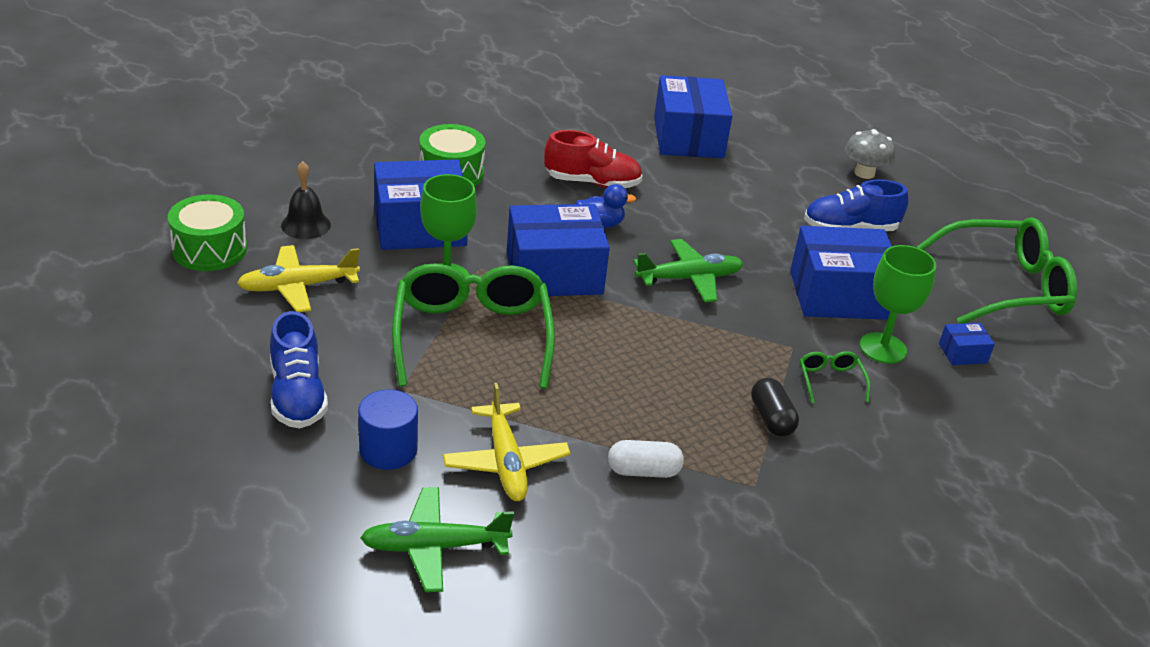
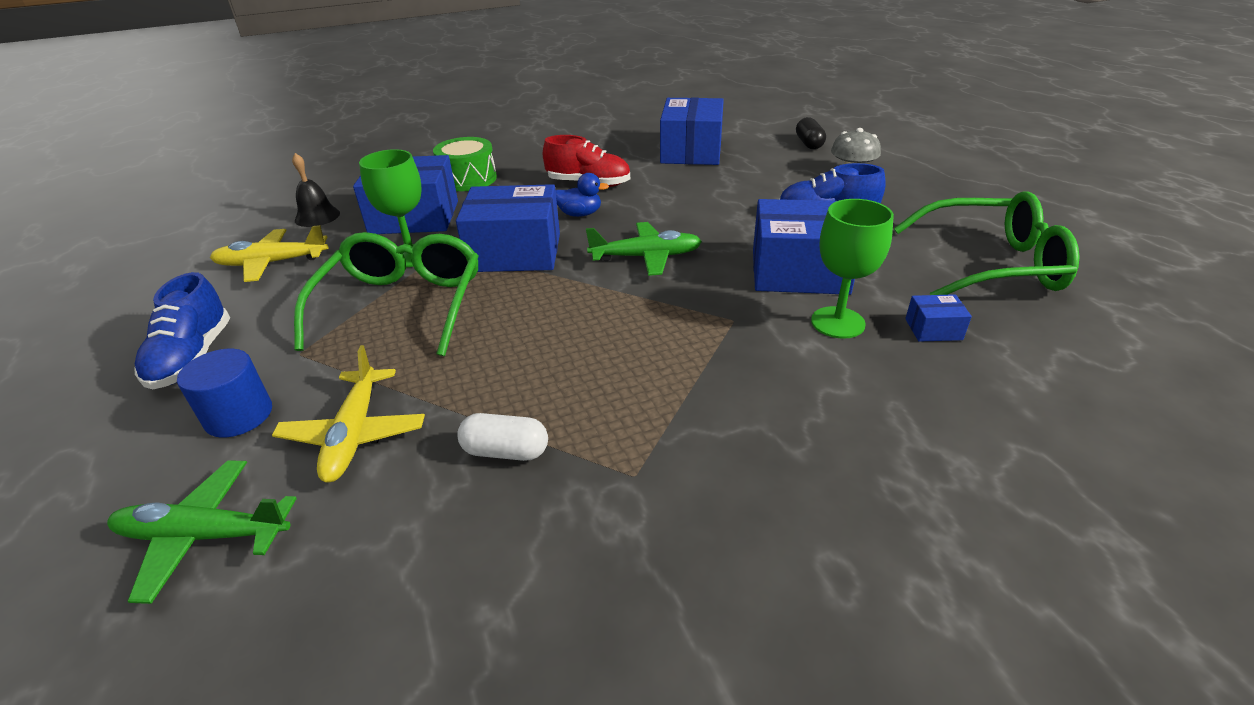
camera: 15 degrees right, 0 degrees up
(209, 249) = (222, 235): green drum -> none
(771, 419) = (684, 395): black capsule -> black capsule (809, 144)
(830, 381) = (767, 355): green glasses -> none

